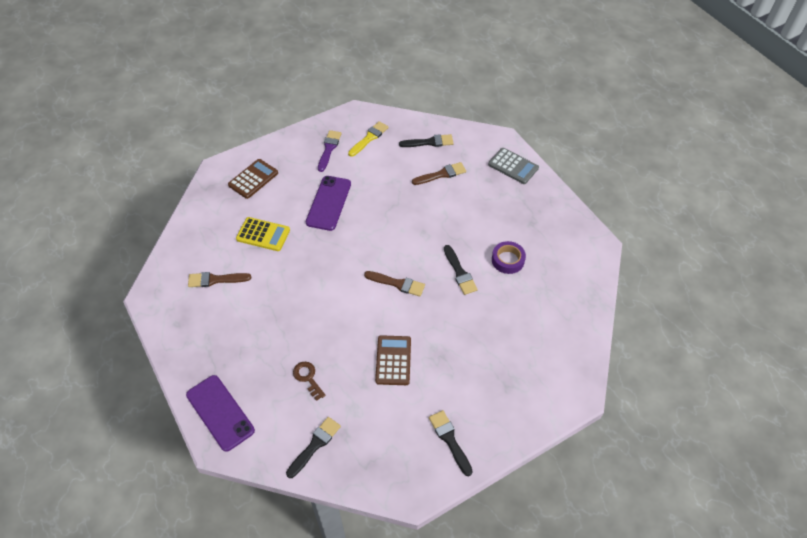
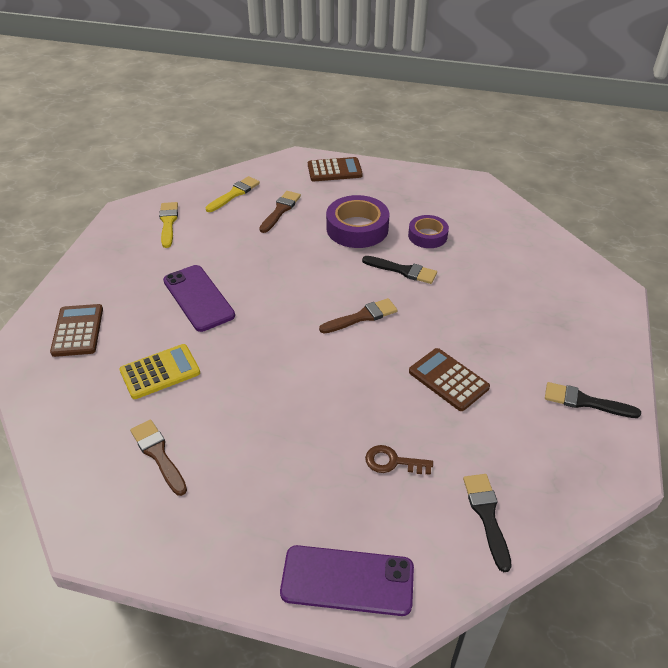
camera: 45 degrees left, 10 degrees down
(215, 280) = (158, 454): brown brush -> brown brush turned 105 degrees clockwise
(329, 149) = (135, 254): purple brush -> none
(429, 142) = (234, 194): black brush -> yellow brush
(471, 221) = (357, 228): none -> purple tape
(513, 166) = (334, 170): grey calculator -> brown calculator

